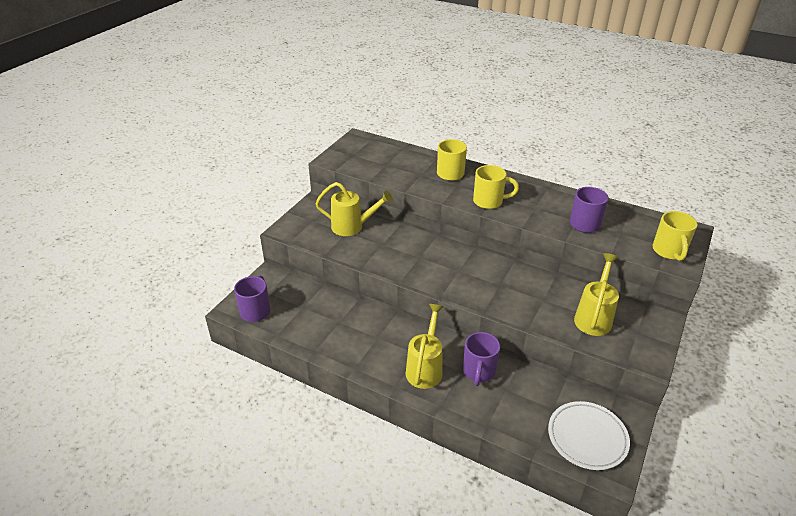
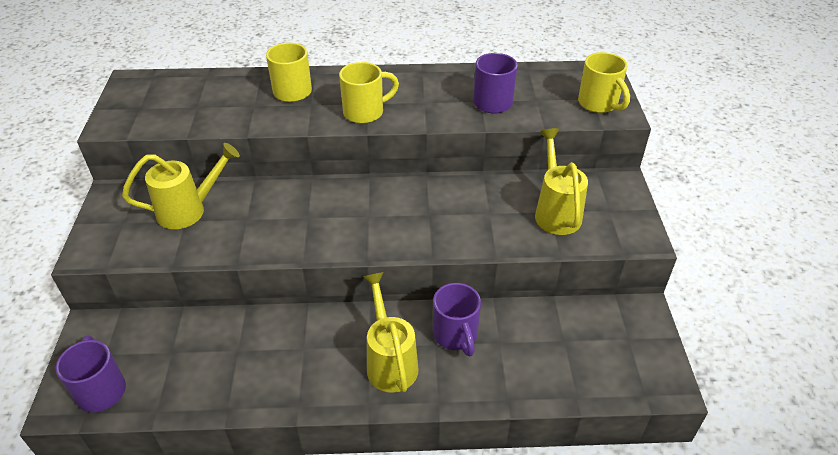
camera: 30 degrees left, 5 degrees up
(587, 437) = (619, 357): white plate -> none

